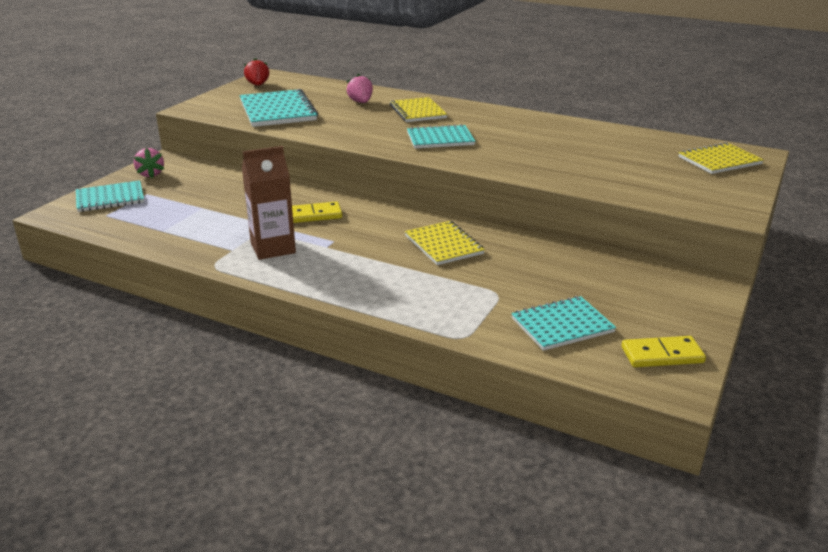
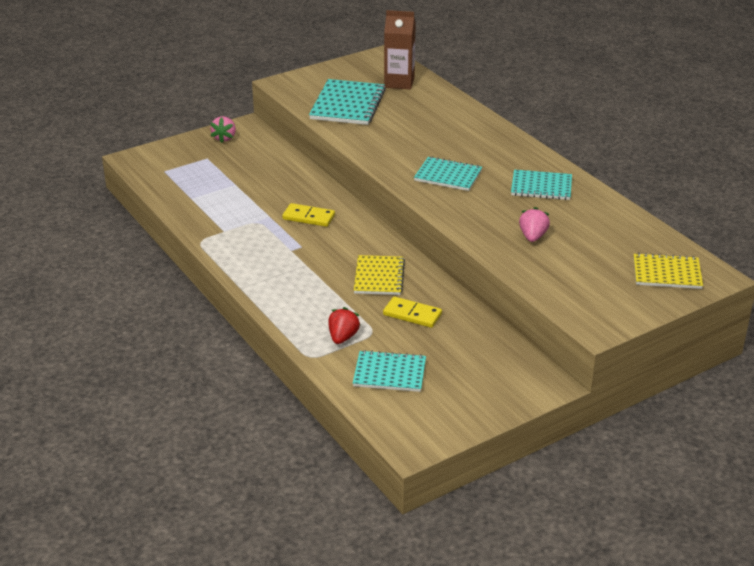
camera: 30 degrees right, 5 degrees up
(110, 198) = (178, 155): turquoise notebook -> turquoise notebook (541, 187)
(258, 85) = (361, 67): red strawberry -> red strawberry (343, 337)
(273, 248) = (253, 239): brown carton -> brown carton (399, 82)
(361, 102) = (427, 112): pink strawberry -> pink strawberry (532, 236)
(418, 111) = (465, 137): yellow notebook -> none
(662, 355) = (433, 421): yellow domino -> yellow domino (412, 314)

